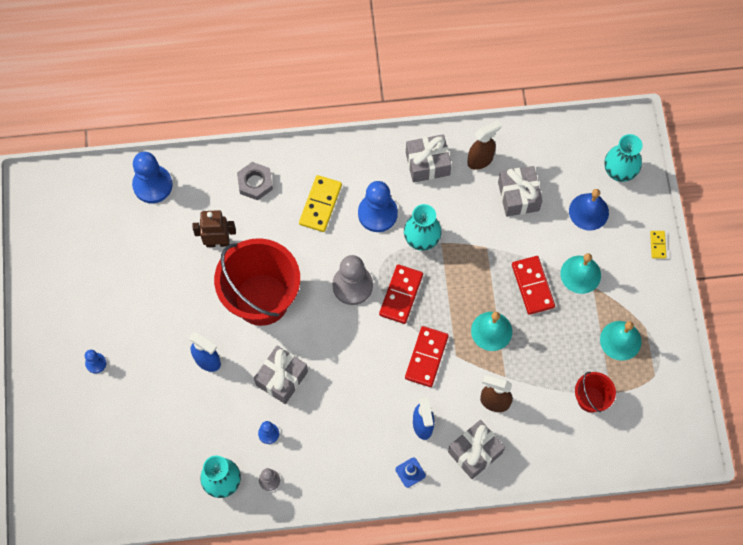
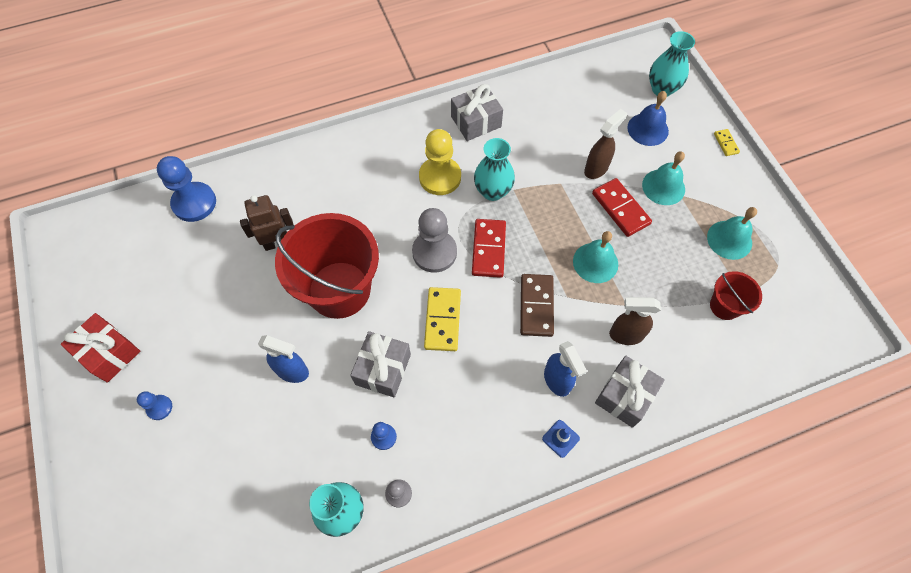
camera: 15 degrees left, 5 degrees down
(62, 306) = (109, 353): none -> red gift
(255, 183) = (304, 177): grey nut -> none
(320, 205) = (378, 182): yellow domino -> yellow domino (443, 320)
(377, 213) = (440, 177): blue pawn -> yellow pawn
(426, 357) = (536, 306): red domino -> brown domino
(480, 160) = (526, 107): brown spray bottle -> brown spray bottle (596, 169)
(518, 196) = (575, 131): grey gift -> none

